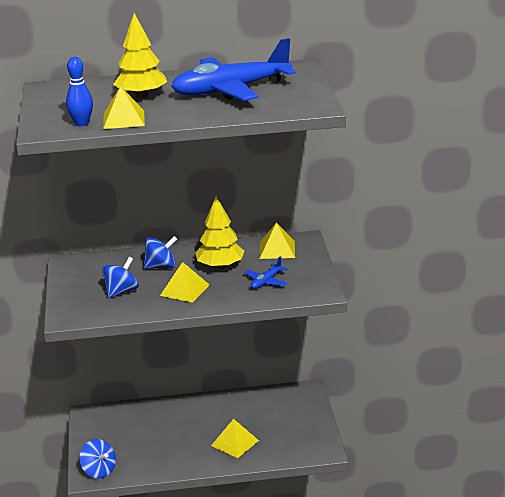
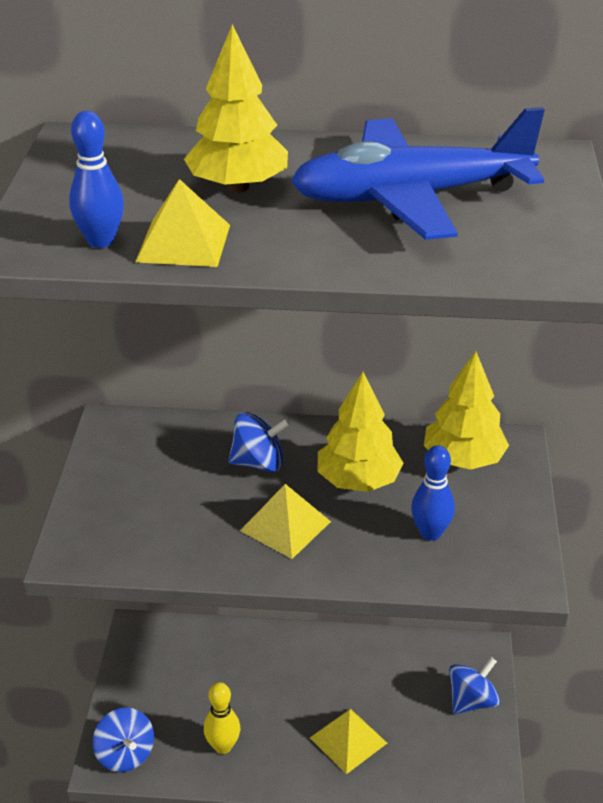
camera: 10 degrees right, 10 degrees up
(121, 291) = (178, 508): blue spinning top -> blue spinning top (471, 701)
(158, 458) = (223, 746): none -> yellow bowling pin
(266, 282) = (430, 533): blue plane -> blue bowling pin
(277, 249) = (463, 459): yellow pyramid -> yellow tree

